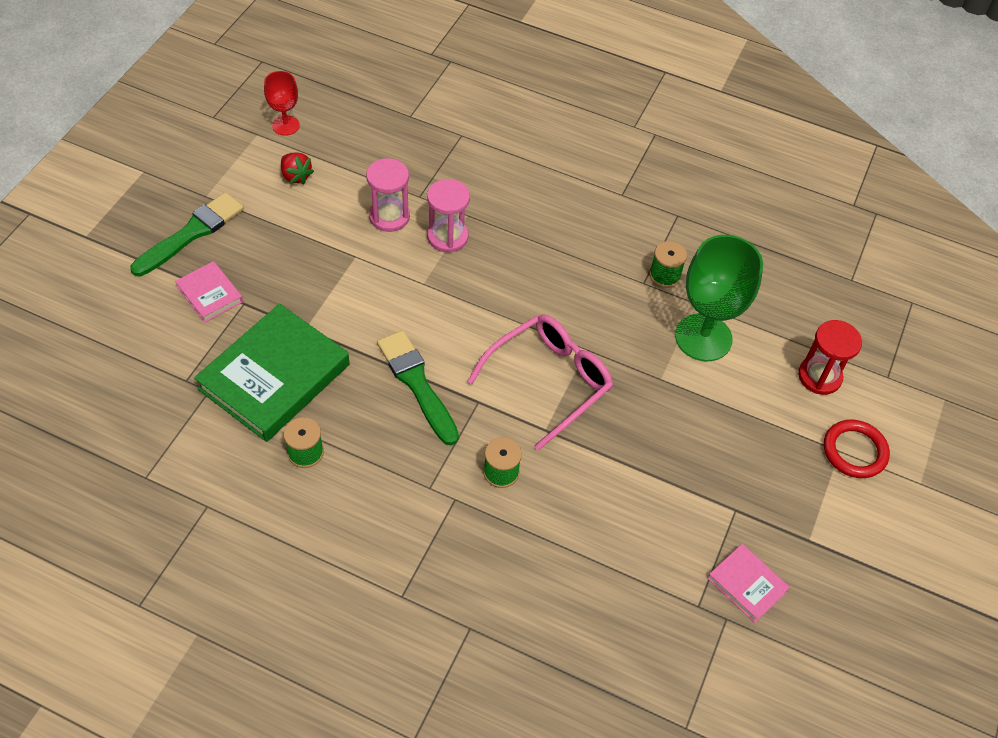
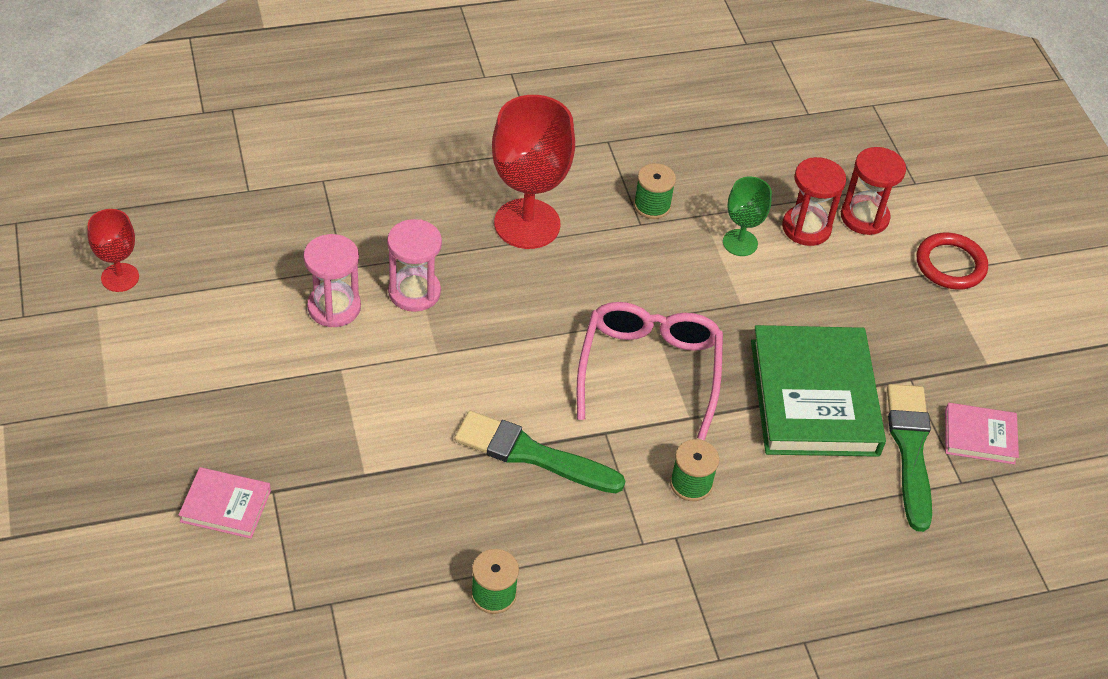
camera: 40 degrees left, 5 degrees down
(191, 233) = (135, 455): green brush -> green brush (910, 449)
(274, 377) = (385, 543): green book -> green book (814, 397)
(296, 176) = (189, 325): red strawberry -> none
(564, 237) = (527, 224): none -> red goblet
(703, 337) = (740, 243): green goblet -> green goblet, size x0.53
(765, 357) = (806, 228): none -> red hourglass

